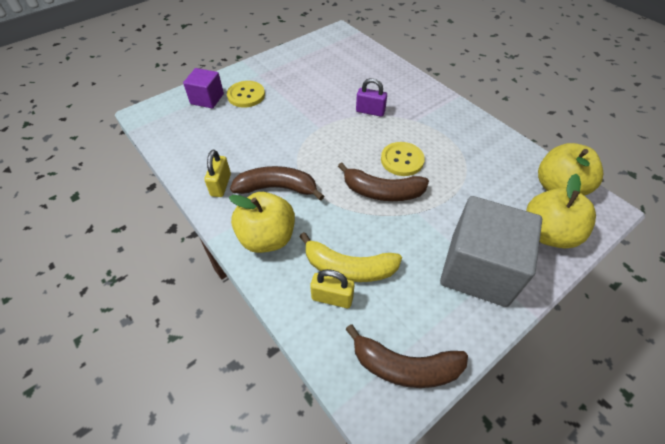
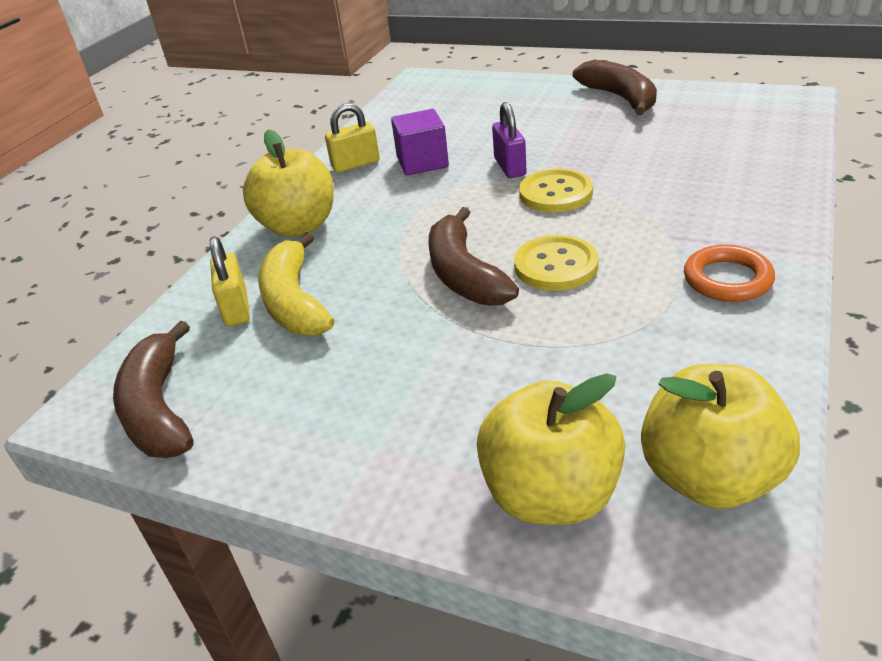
camera: 65 degrees right, 15 degrees down
(207, 99) = (492, 93): purple cube -> purple cube (422, 162)
(246, 95) = (532, 108): yellow button -> yellow button (555, 193)
(277, 188) = (386, 198): brown banana -> brown banana (620, 98)
(370, 111) = (634, 197): purple padlock -> purple padlock (510, 167)
(452, 122) = (727, 279): none -> orange ring
(478, 269) = (384, 426): grey cube -> none

